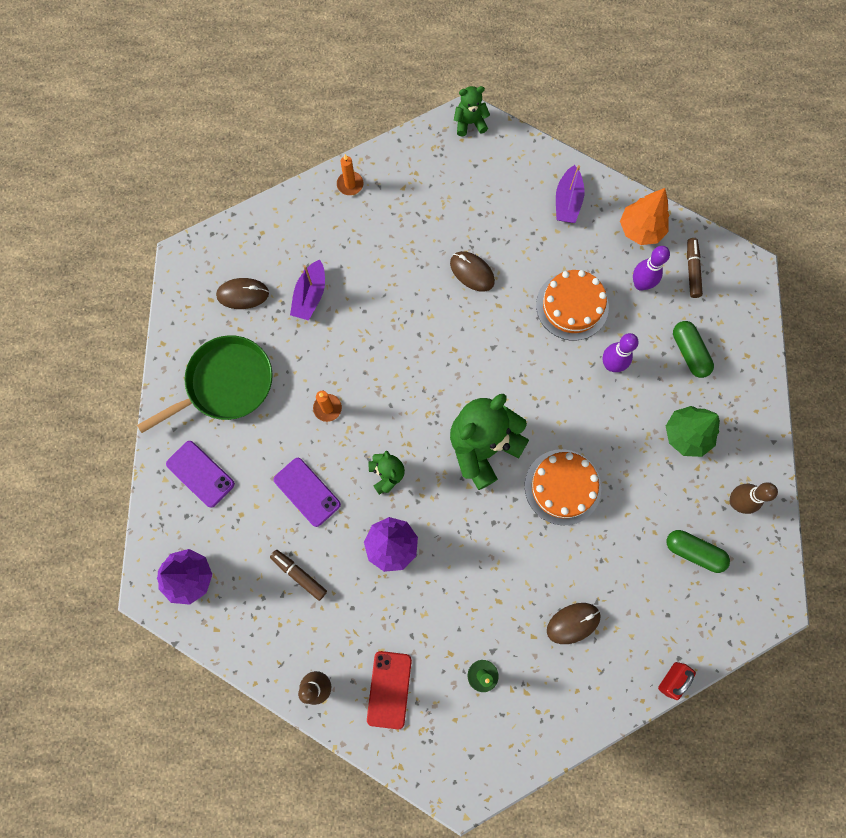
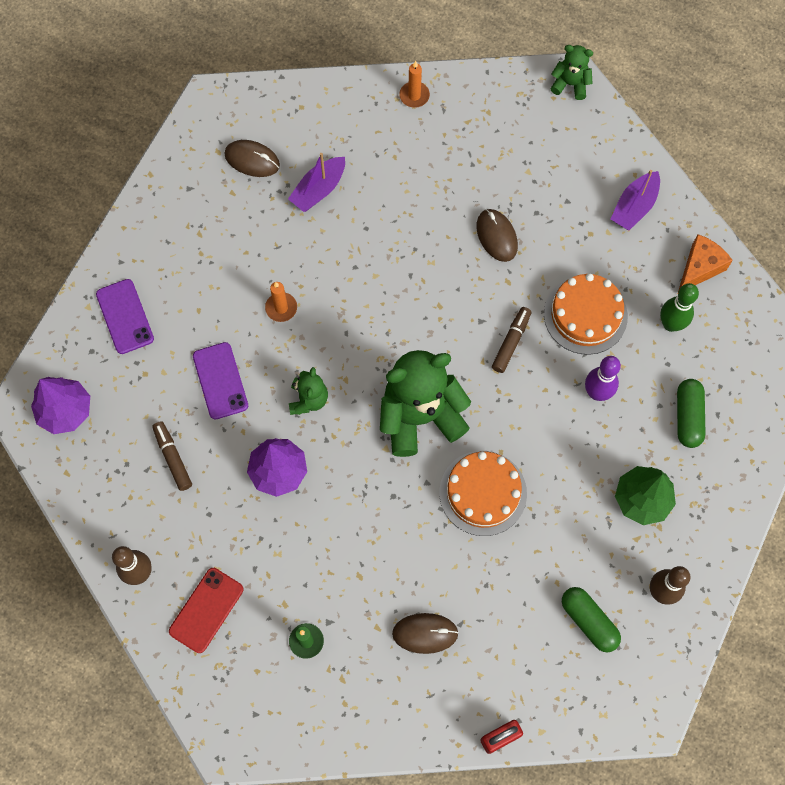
camera: 25 degrees right, 5 degrees down
(226, 383) = (193, 240): green pan -> none
(640, 229) = (699, 268): orange tree -> orange cheese
(640, 284) = (671, 324): purple bowling pin -> green bowling pin
(692, 270) = (734, 333): brown marker -> brown marker (511, 342)

